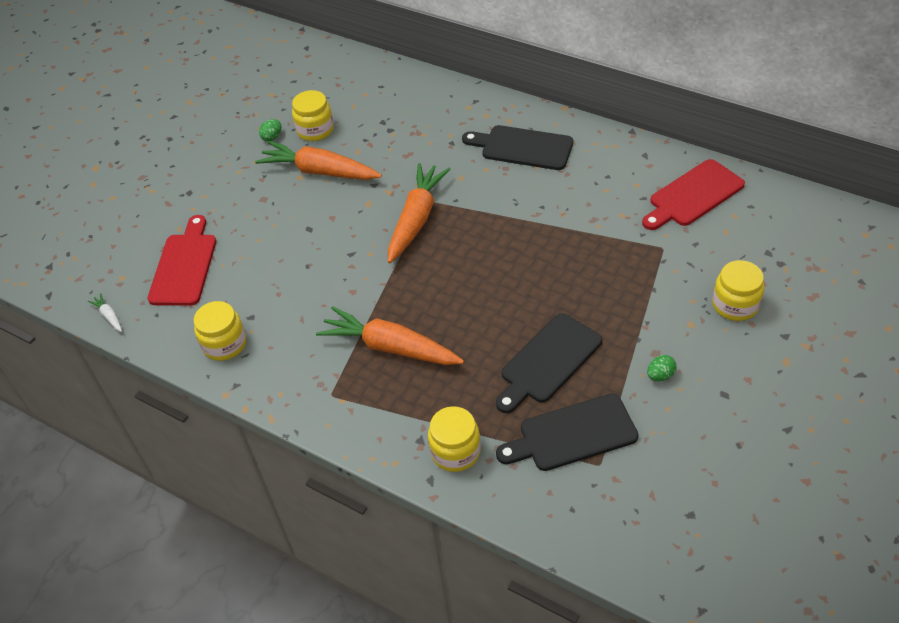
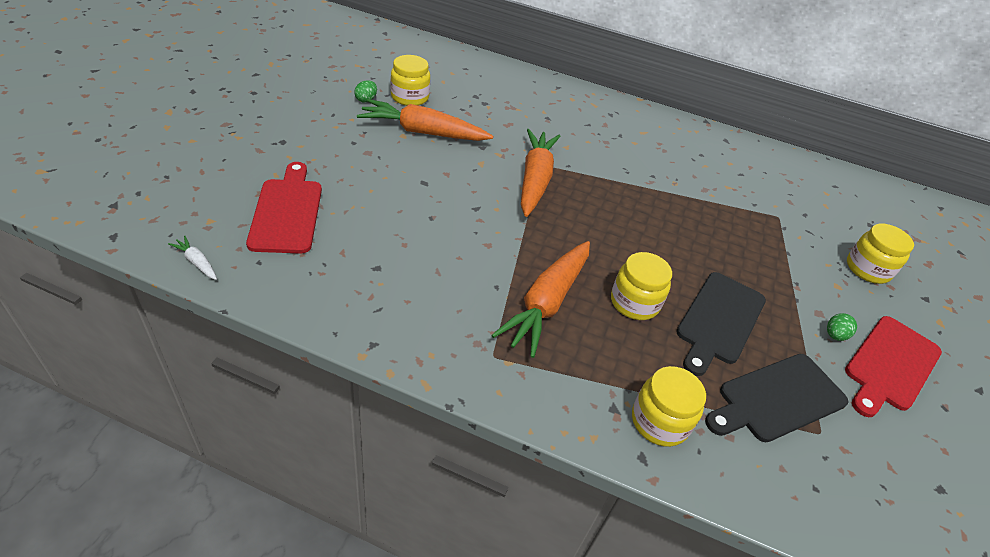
camera: 20 degrees left, 5 degrees down
(224, 344) = (350, 297): yellow jar -> yellow jar (634, 303)
(390, 347) = (546, 303): orange carrot -> orange carrot turned 75 degrees counterclockwise
(522, 147) = (615, 126): black cutting board -> none
(693, 195) = (783, 174): red cutting board -> red cutting board (890, 365)

